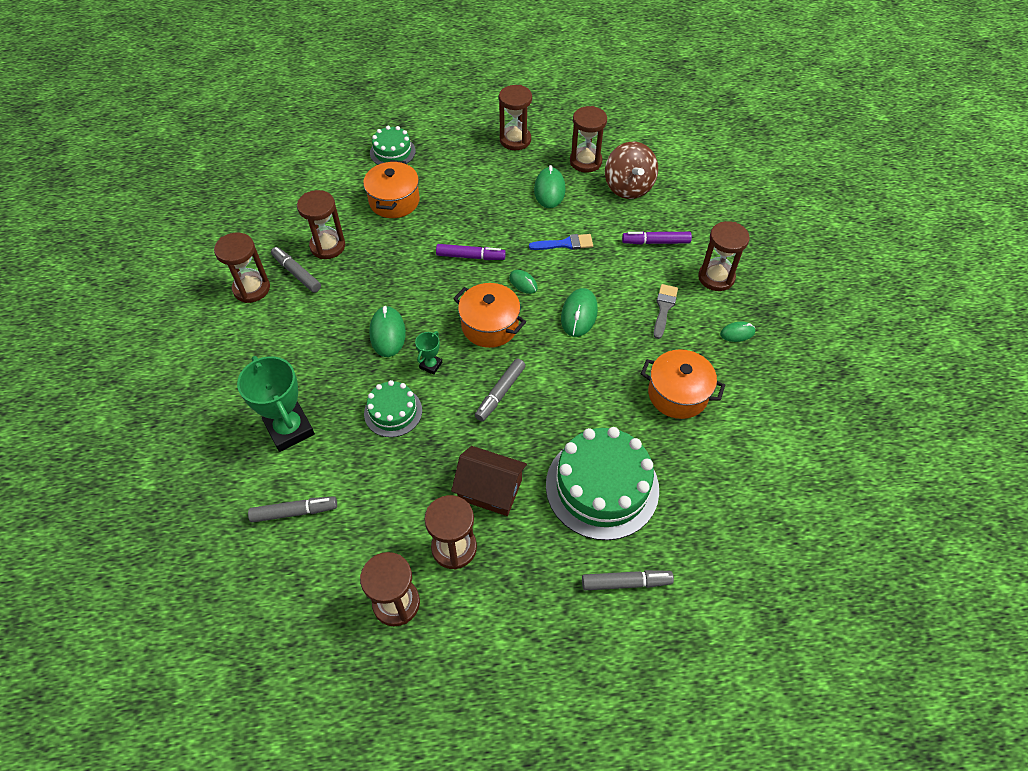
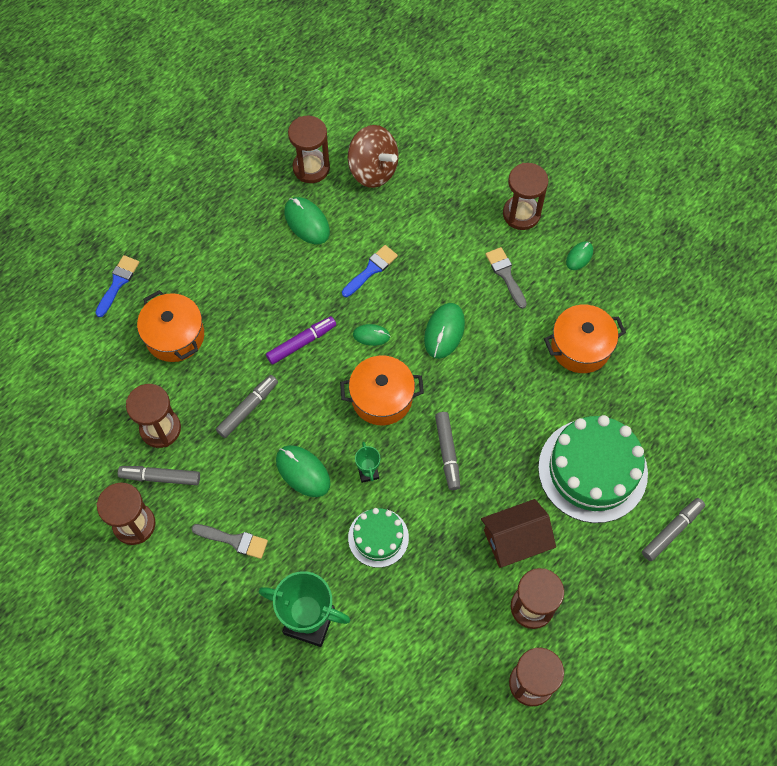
camera: 40 degrees left, 10 degrees up
(294, 512) = (385, 683): grey marker -> grey marker (248, 408)
(299, 342) = (234, 540): none -> grey brush
(392, 152) = (118, 283): green cake -> blue brush
(515, 140) = (224, 187): brown hourglass -> none
(579, 314) = (444, 332): green mouse -> green mouse turned 45 degrees clockwise
(655, 242) = (444, 213): purple marker -> none

